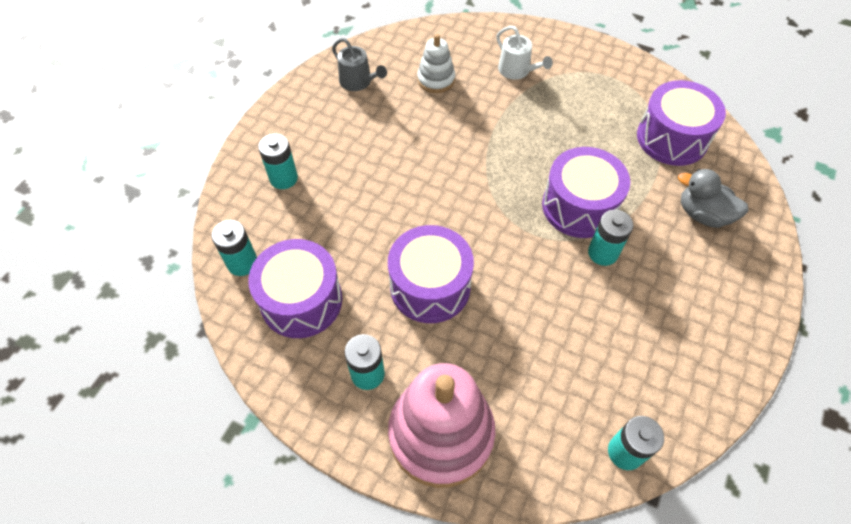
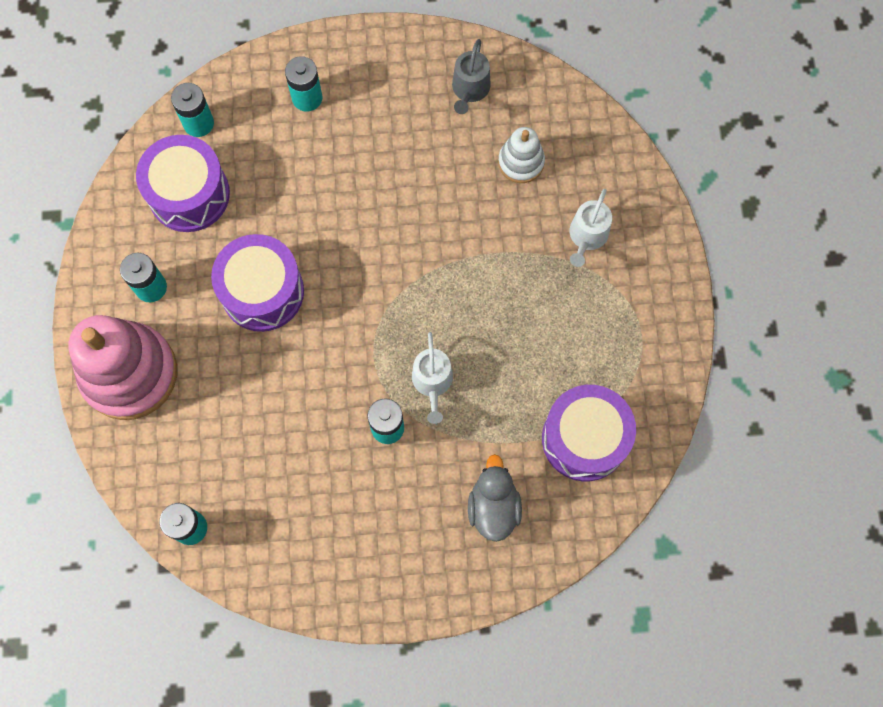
camera: 60 degrees right, 15 degrees up
(579, 206) = (432, 382): purple drum -> white watering can

